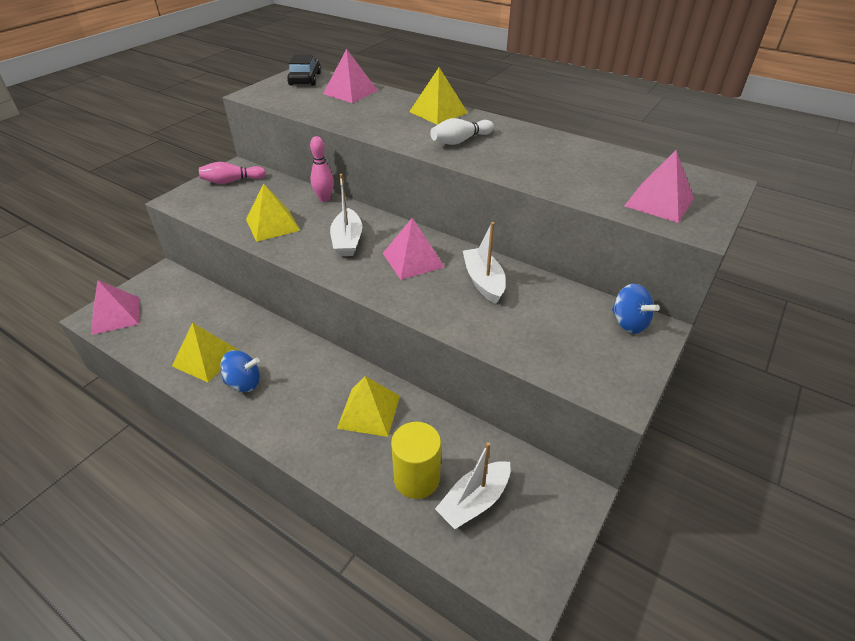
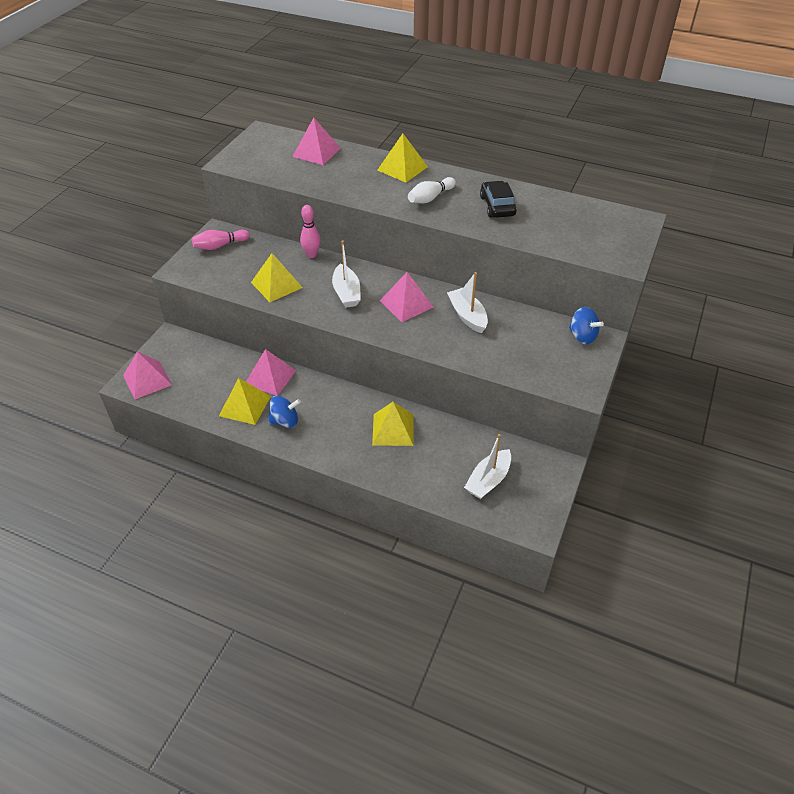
camera: 10 degrees left, 5 degrees up
(305, 79) = (268, 140): black car -> black car (497, 206)
(416, 478) = (443, 471): yellow cylinder -> none
(659, 202) = (595, 241): pink pyramid -> pink pyramid (270, 377)

